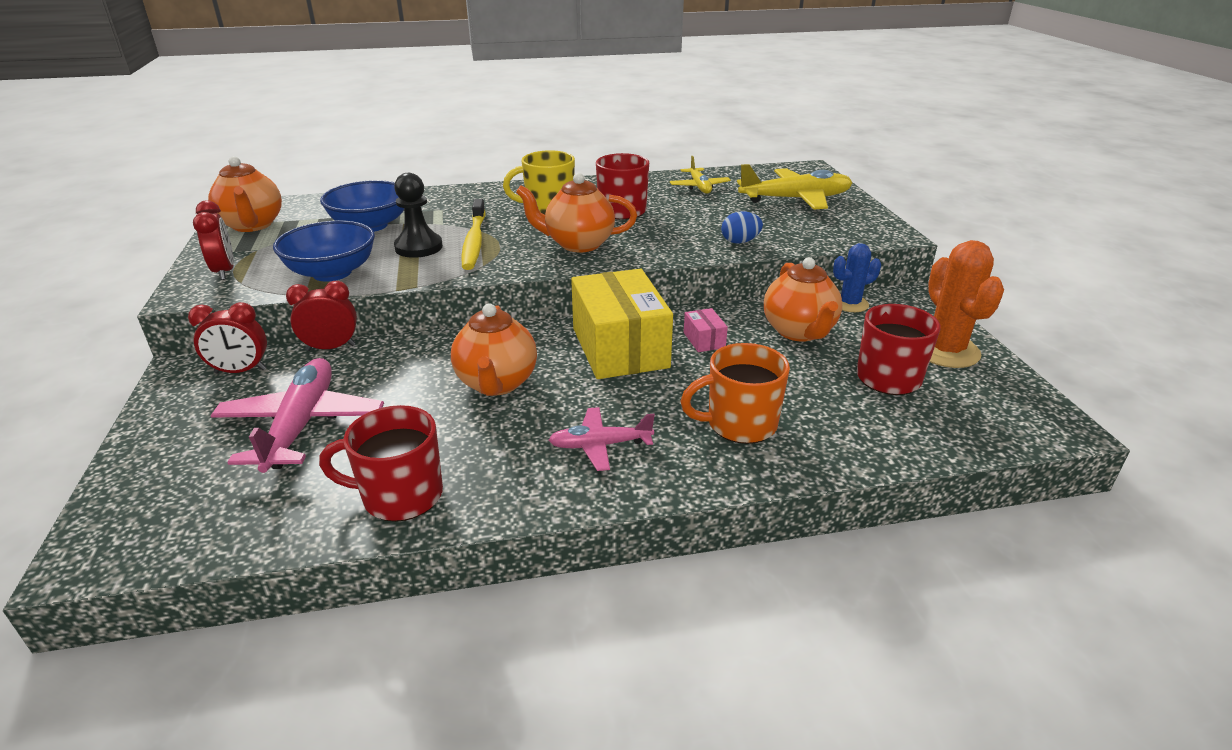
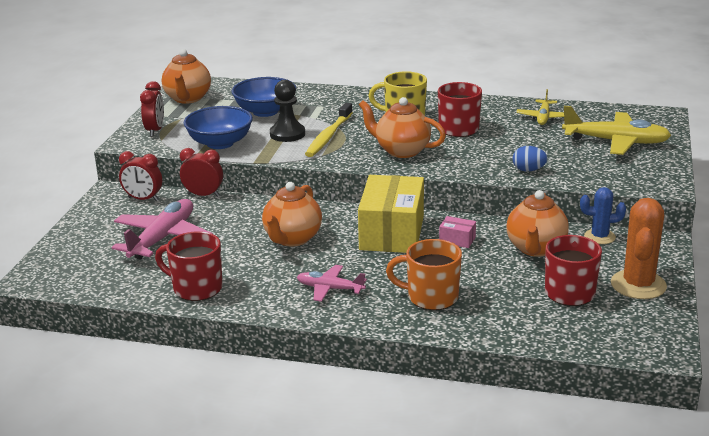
camera: 25 degrees right, 5 degrees down
(704, 340) = (457, 240): pink box -> pink box turned 75 degrees counterclockwise

